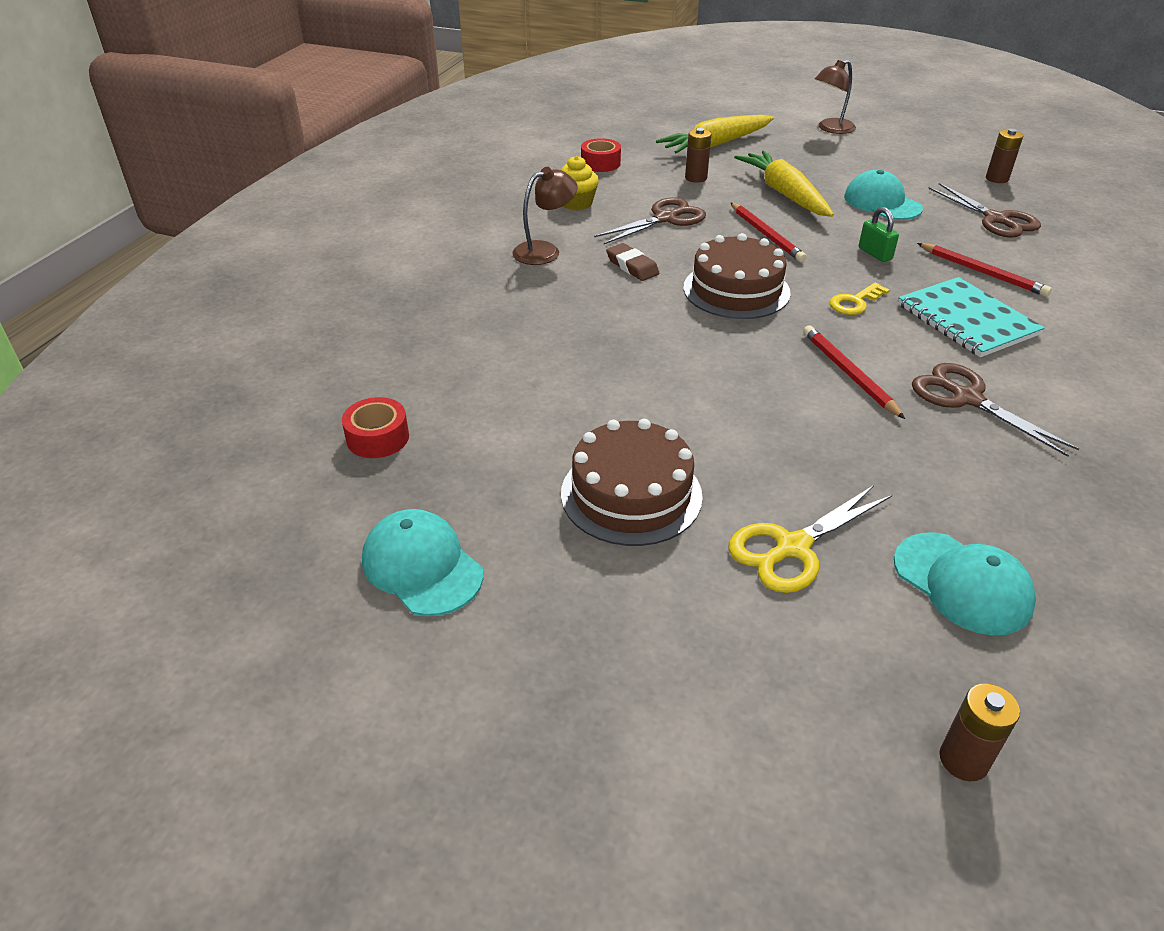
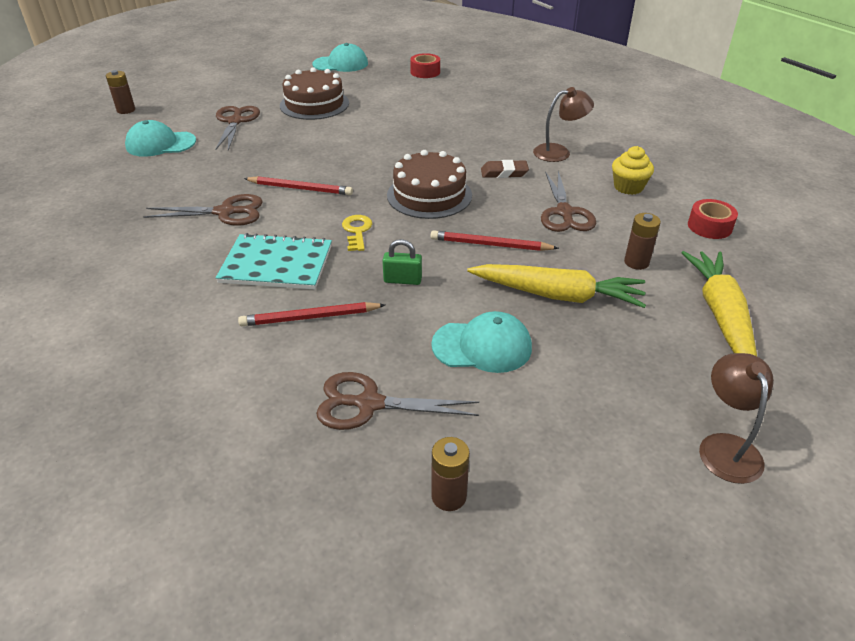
camera: 125 degrees right, 0 degrees up
(545, 251) = (559, 152): brown lamp -> brown lamp turned 105 degrees counterclockwise
(792, 548) = (235, 121): yellow scissors -> brown scissors

